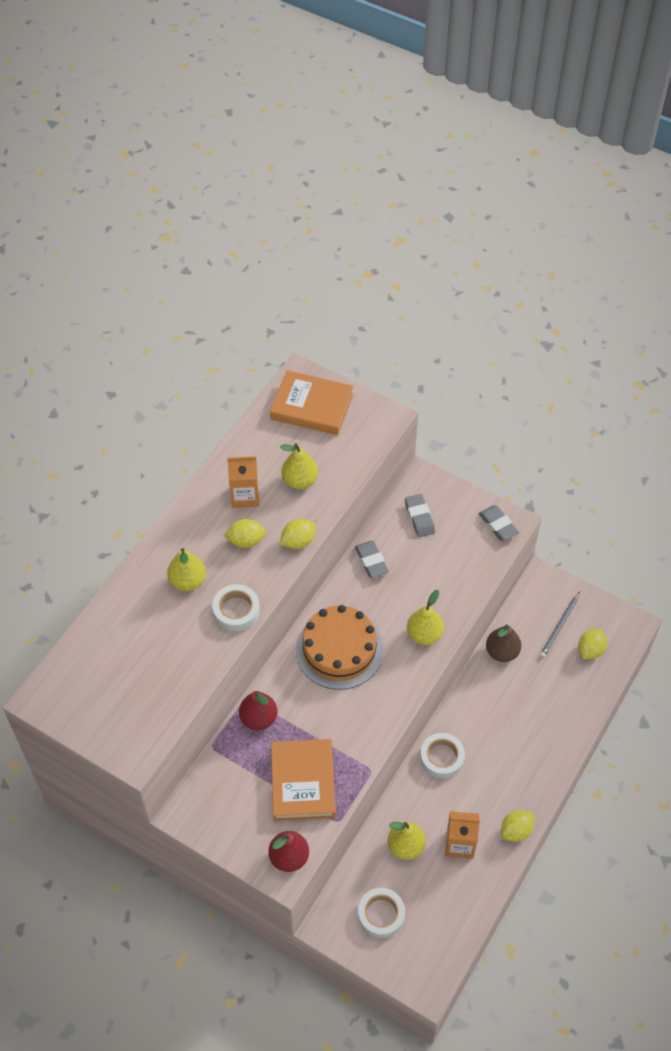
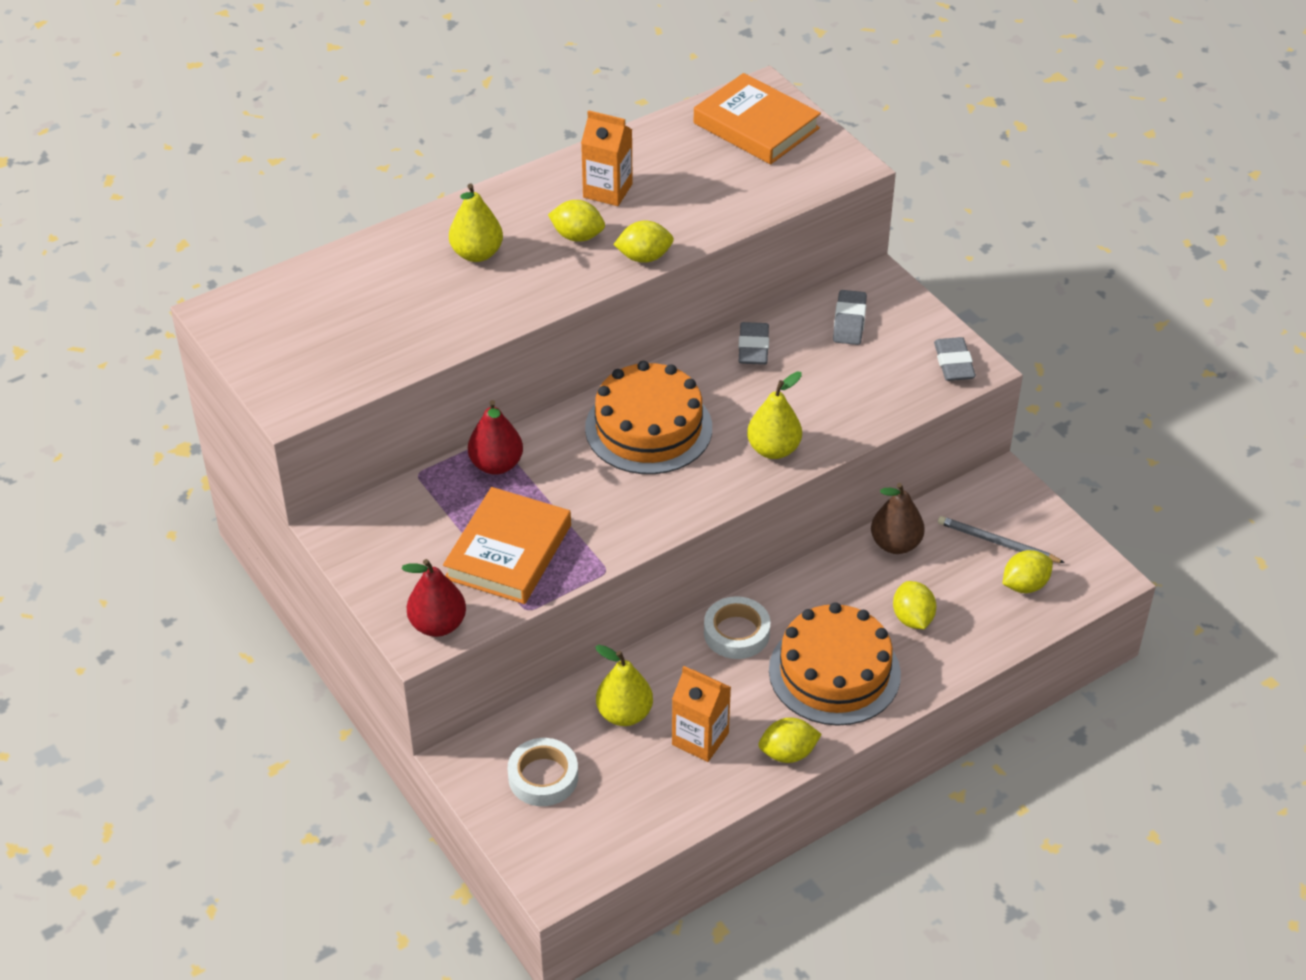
camera: 25 degrees right, 10 degrees down
(236, 610) = (517, 302): white tape -> none
(300, 481) = (689, 196): yellow pear -> none
(513, 761) = (834, 672): none -> orange cake
(538, 702) = (912, 618): none -> yellow lemon
(559, 626) = (997, 542): grey pencil -> grey pencil turned 60 degrees clockwise

